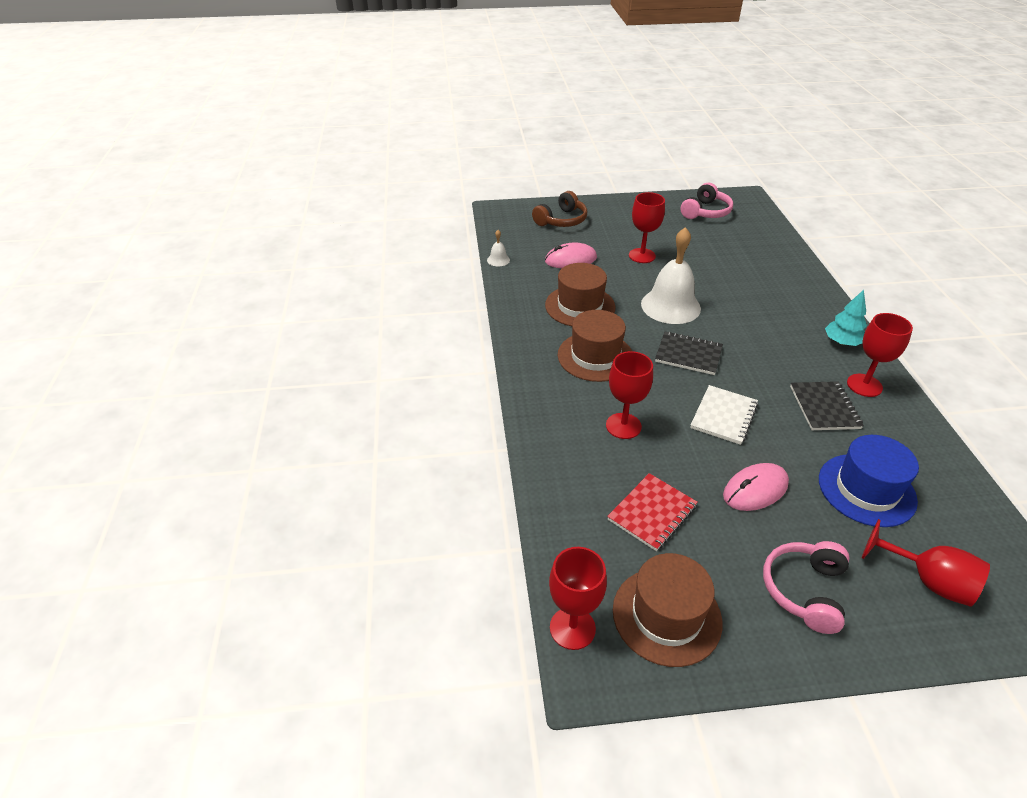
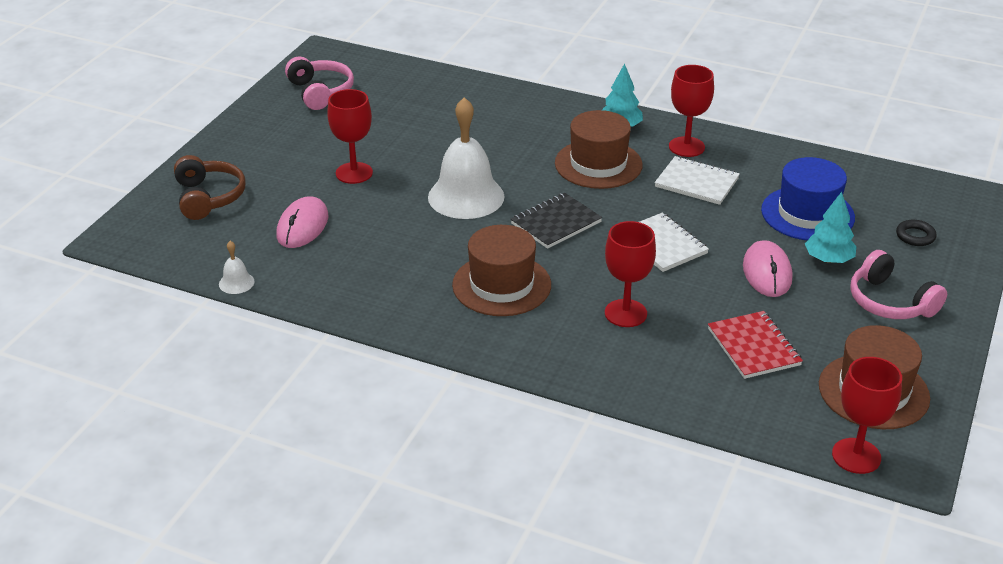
camera: 60 degrees left, 5 degrees down
(580, 306) = (402, 258): brown hat -> brown hat (598, 164)
(818, 525) = (828, 259): none -> turquoise tree
(824, 407) = (696, 183): black notebook -> white notebook
(928, 581) = (915, 236): red goblet -> black ring

